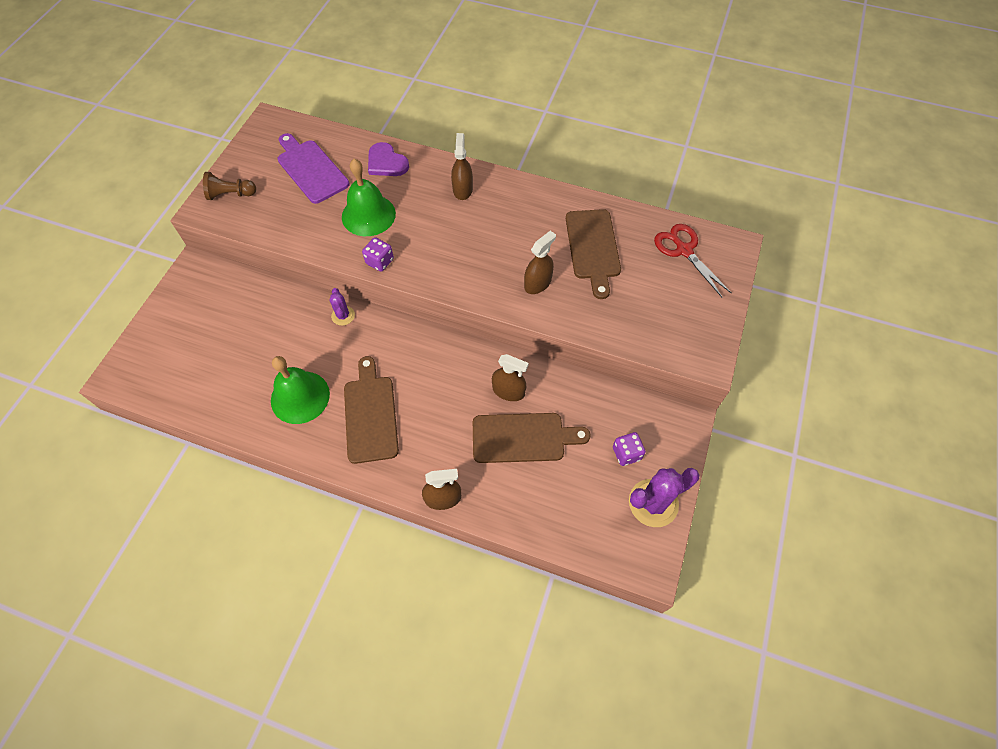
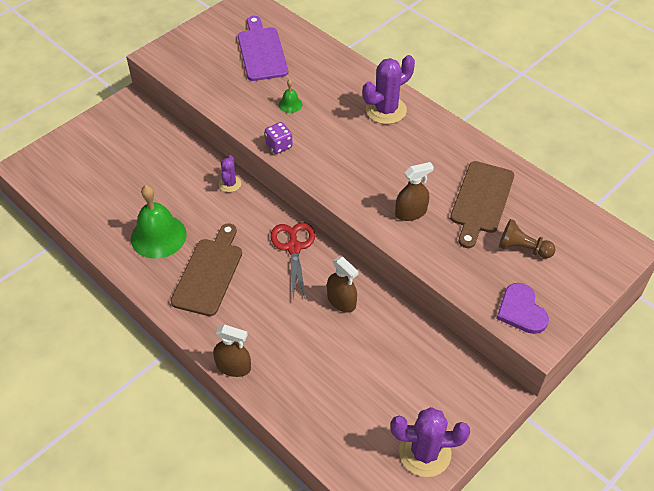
camera: 25 degrees right, 10 degrees down
(231, 194) = (184, 51): brown pawn -> brown pawn (522, 248)
(368, 215) = (290, 104): green bell -> green bell, size x0.46
(386, 162) = (330, 66): purple heart -> purple heart (521, 310)
(462, 189) = (386, 110): brown spray bottle -> purple cactus
(523, 438) = (333, 346): brown cutting board -> none
(626, 453) = (423, 399): purple dice -> none
(684, 250) = (571, 233): red scissors -> red scissors (294, 248)

